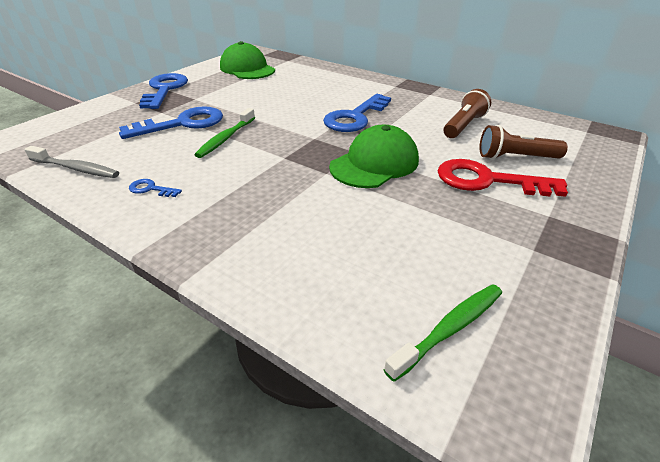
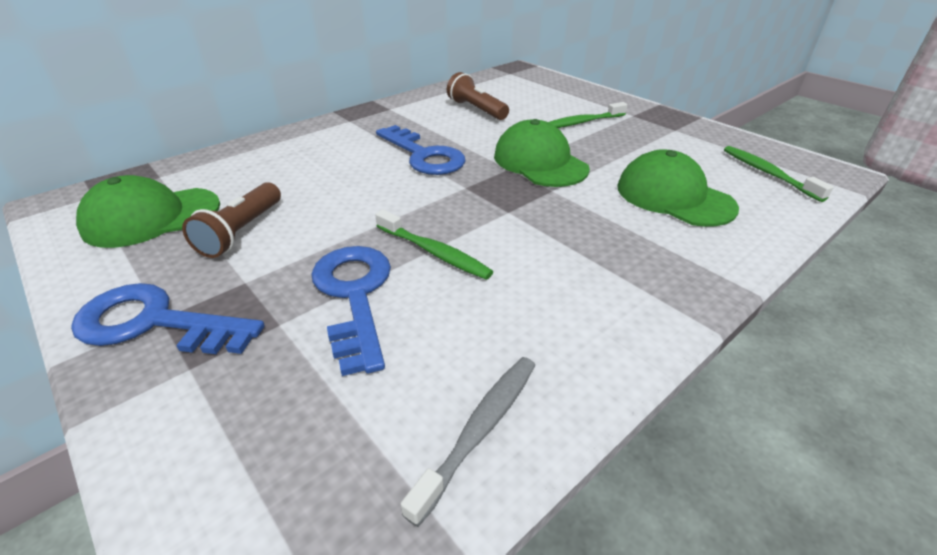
camera: 75 degrees left, 0 degrees up
(151, 189) = (569, 324): blue key -> none
(343, 240) = (674, 197): none -> green cap
(487, 180) = (581, 122): red key -> green toothbrush
(515, 157) = (545, 105): brown flashlight -> brown flashlight (241, 232)

